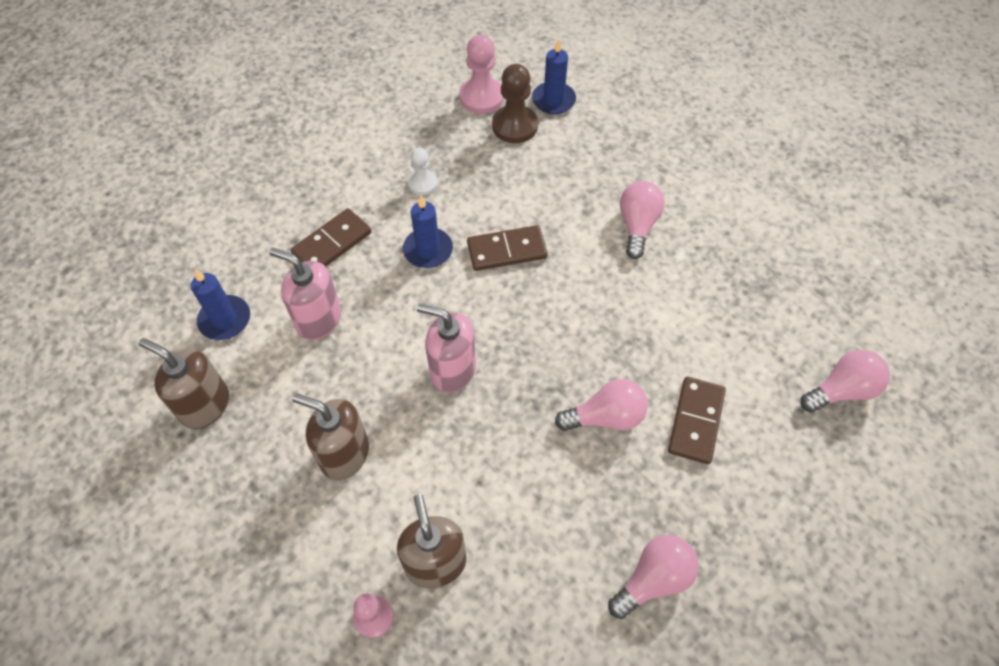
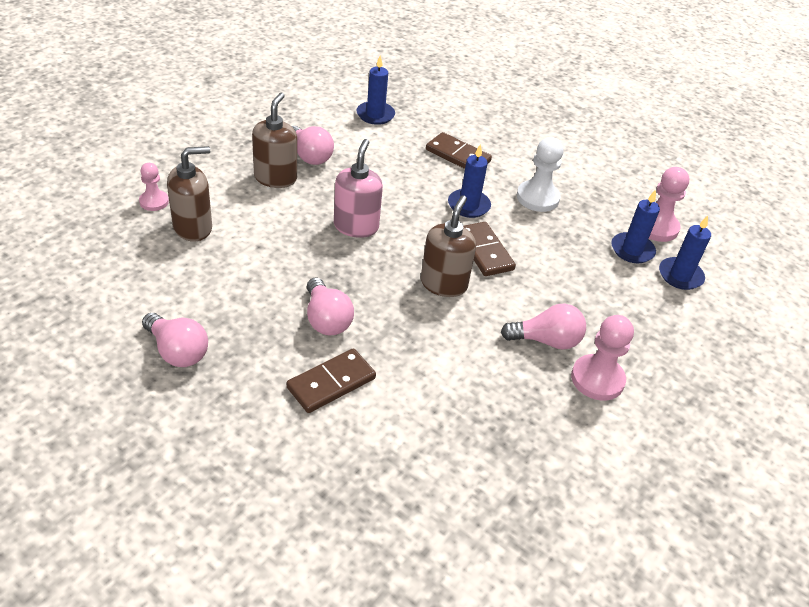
camera: 75 degrees right, 15 degrees down
(205, 405) = (306, 115): brown soap dispenser -> brown soap dispenser (444, 284)
(318, 319) = (386, 155): pink soap dispenser -> none
(423, 183) = (537, 198): white pawn -> white pawn, size x1.63
(514, 126) = (632, 250): brown pawn -> blue candle
(684, 198) = (597, 379): none -> pink pawn
(695, 421) = (331, 383): brown domino -> brown domino turned 45 degrees counterclockwise
(841, 390) = (386, 510): pink light bulb -> pink light bulb (310, 156)

